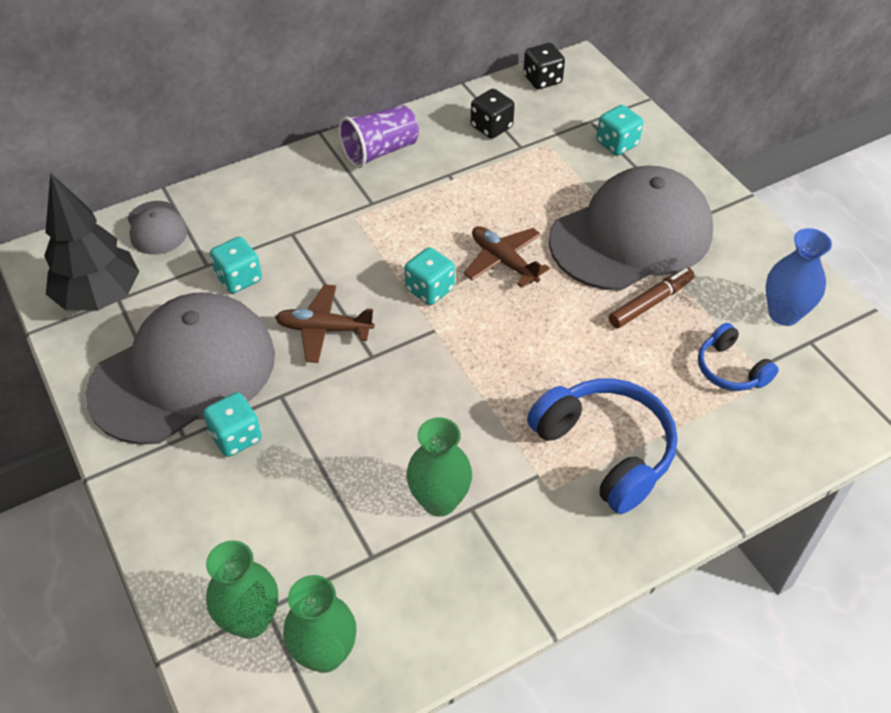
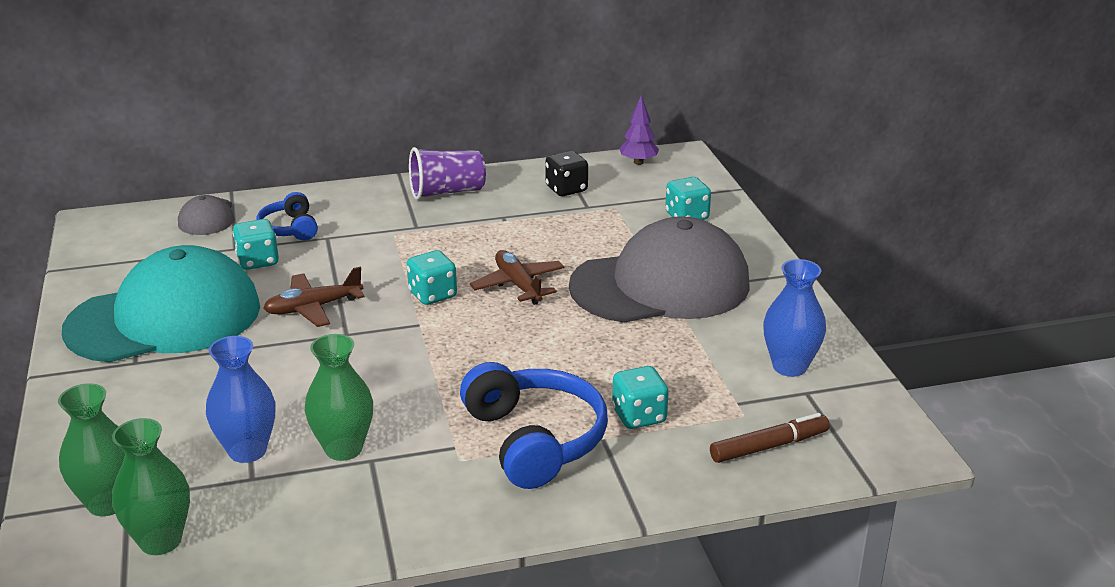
camera: 15 degrees right, 20 degrees down
(99, 297) = (125, 256): black tree -> none
(184, 373) = (165, 318): grey cap -> turquoise cap
(236, 437) = (182, 370): turquoise dice -> turquoise dice (639, 416)
(324, 329) = (313, 308): brown plane -> brown plane turned 45 degrees counterclockwise
(351, 524) = (247, 451): none -> blue vase
(542, 80) = (638, 162): black dice -> purple tree
(650, 303) = (650, 337): brown marker -> brown marker (769, 446)
(730, 369) = (706, 400): blue headphones -> blue headphones (290, 228)

